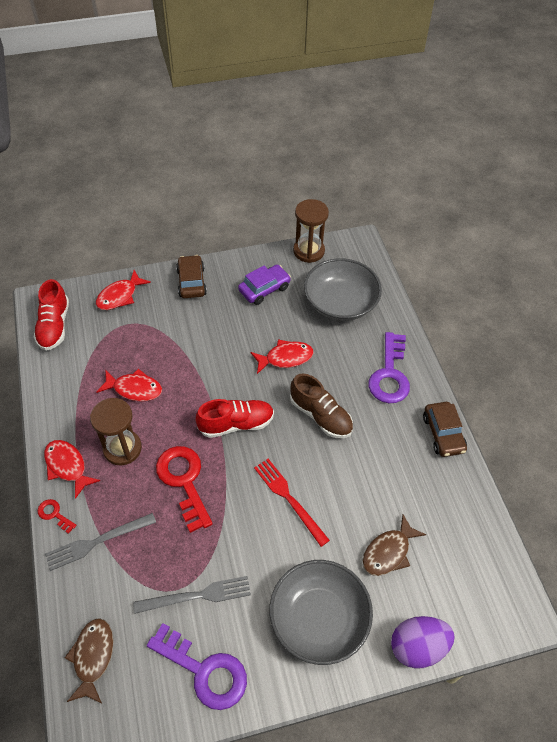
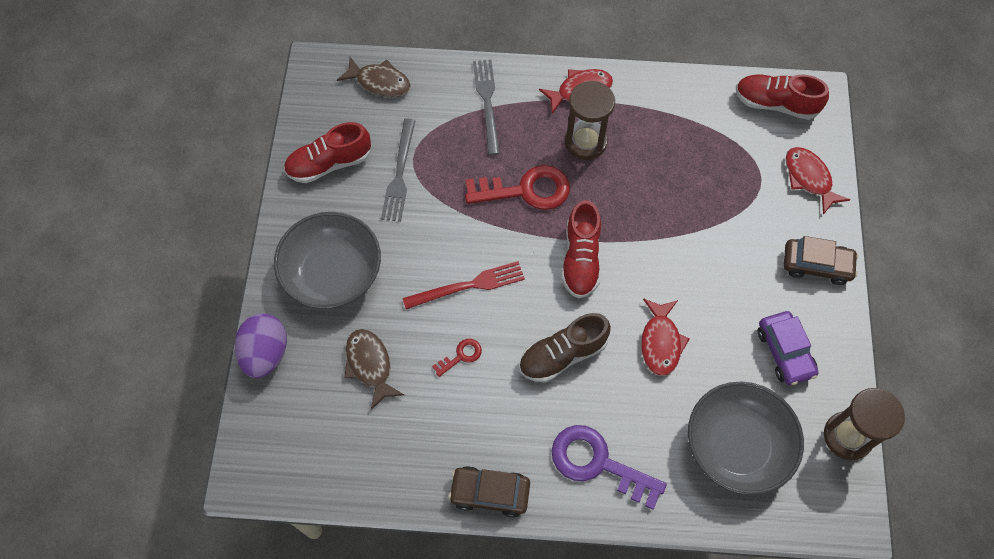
camera: 110 degrees right, 10 degrees up
(54, 514) = (530, 72): red key -> red key (461, 356)
(134, 389) = (660, 167): red fish -> none
(205, 671) = (329, 164): purple key -> red shoe

